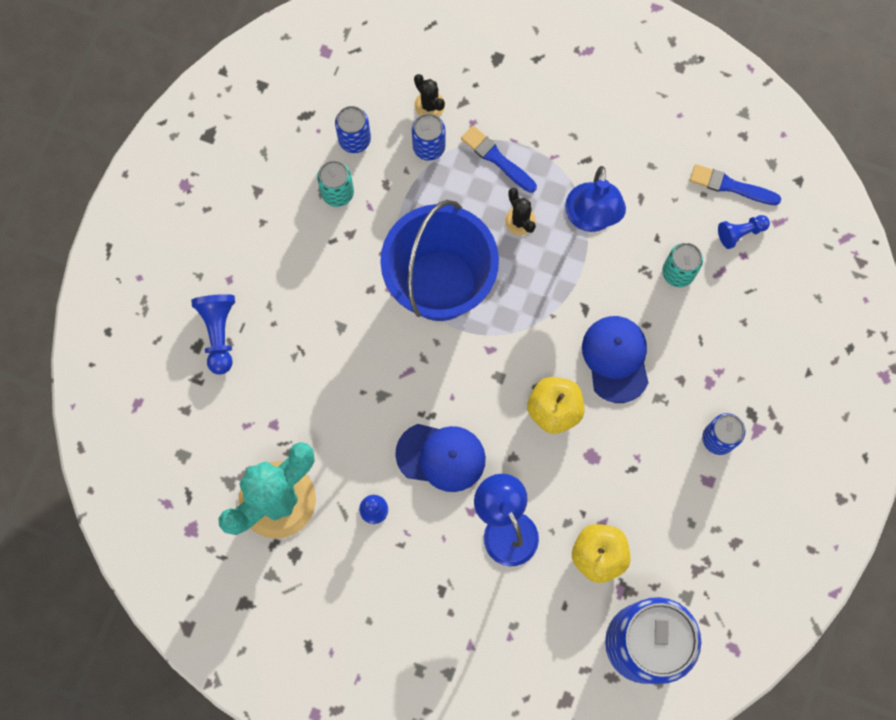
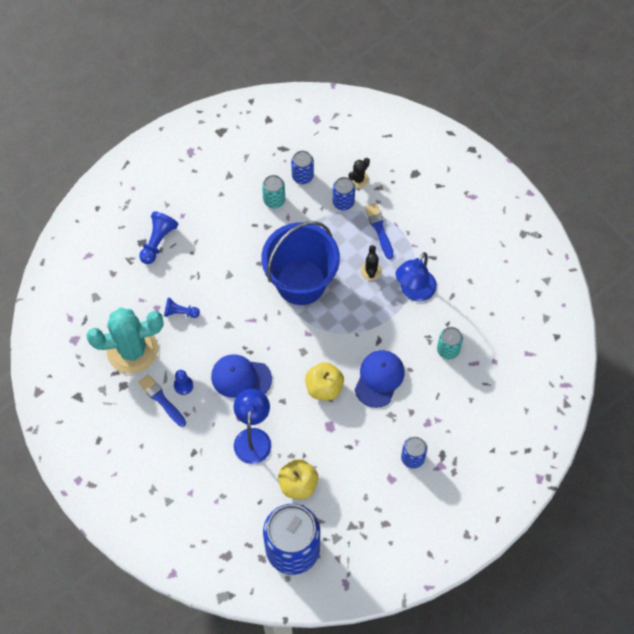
camera: 30 degrees right, 10 degrees down
(429, 105) = (358, 179): black cactus -> black cactus turned 45 degrees clockwise
(441, 457) = (241, 377): blue cap -> blue cap turned 150 degrees clockwise
(731, 186) = (512, 317): blue brush -> blue brush (161, 400)
(740, 233) = (501, 347): blue pawn -> blue pawn (180, 312)

